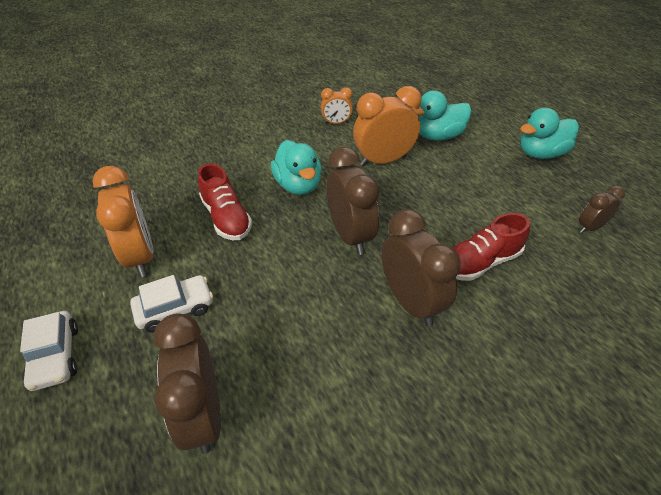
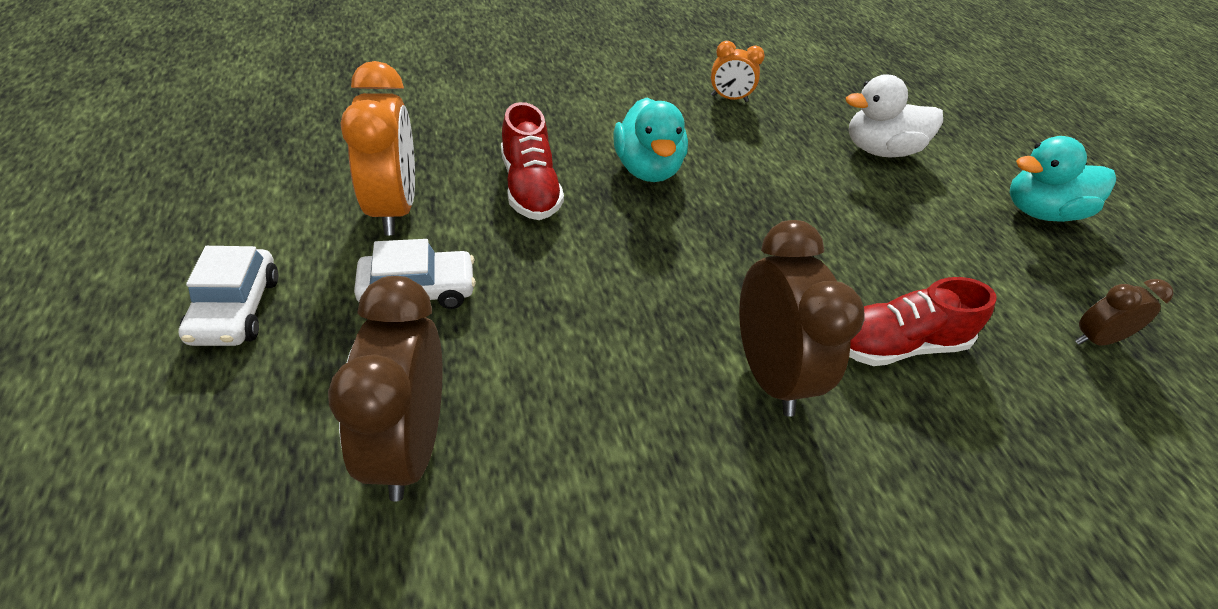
camera: 10 degrees right, 0 degrees up
(350, 235) = (703, 256): brown clock -> none
(383, 161) = (785, 165): orange clock -> none
(438, 136) = (880, 150): turquoise duck -> white duck

